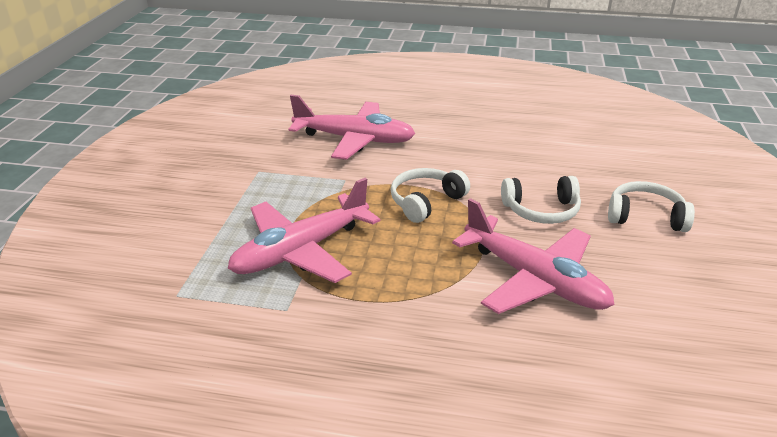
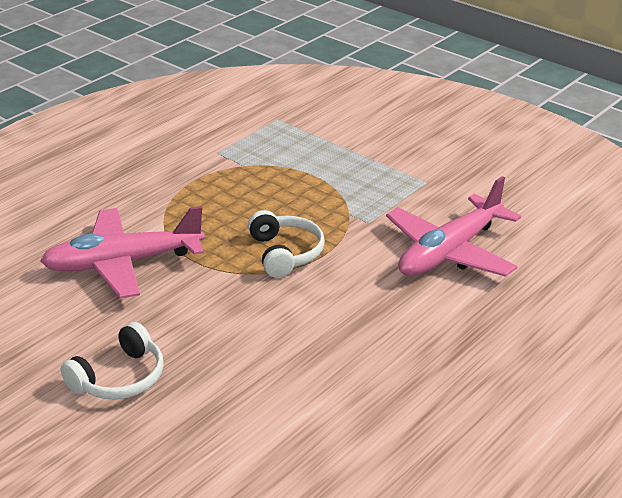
camera: 120 degrees right, 0 degrees up
(301, 251) = (277, 173): pink plane -> none
(541, 210) = (201, 315): white headphones -> none

